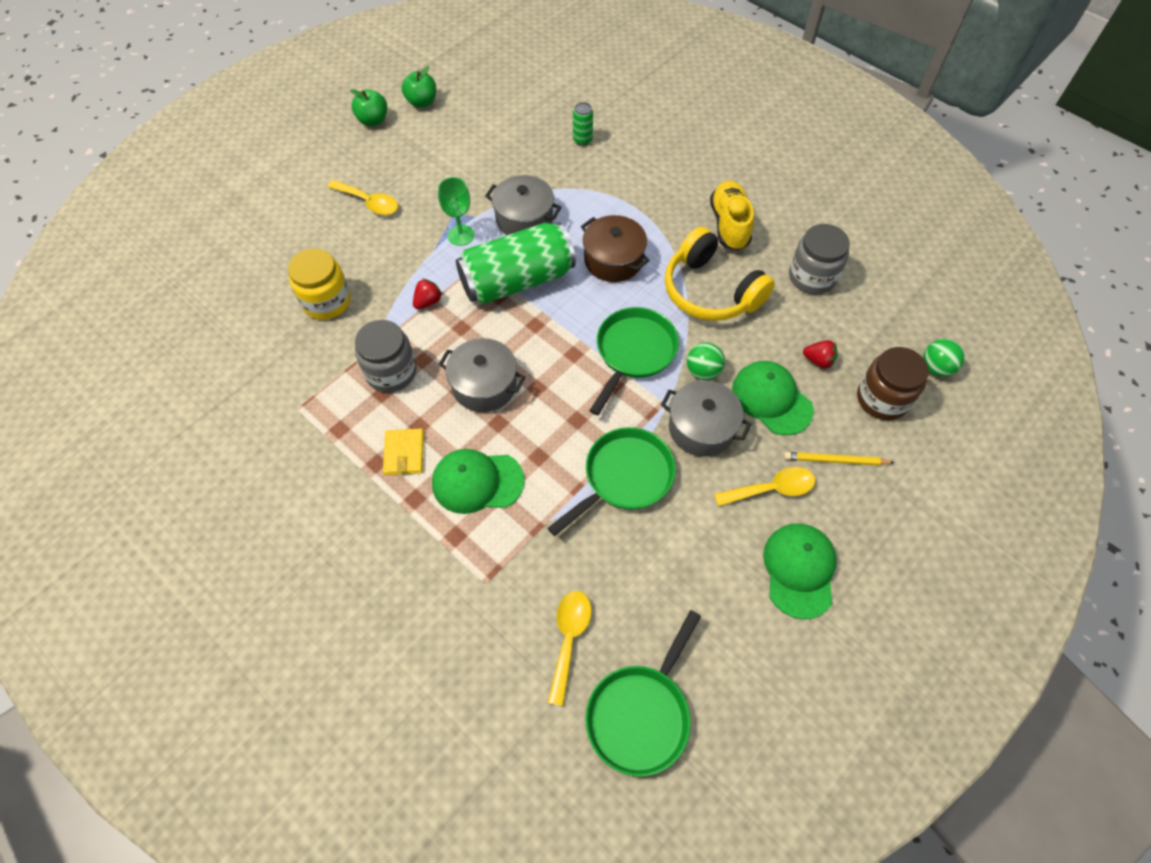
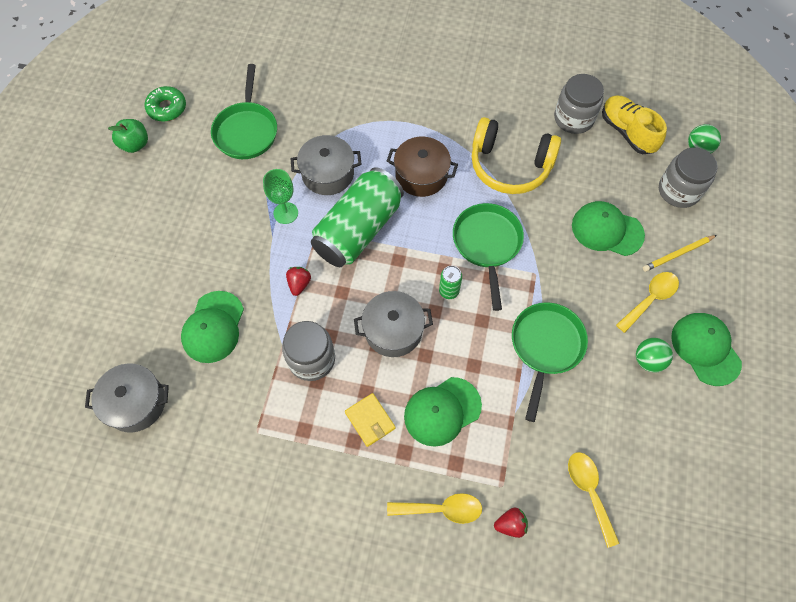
camera: 30 degrees left, 5 degrees up
(326, 301) = (213, 327): yellow jar -> green cap
(368, 202) = (186, 221): yellow spoon -> yellow spoon (441, 509)
(422, 102) = (167, 108): green apple -> green donut
(582, 140) = (328, 82): green can -> green can (449, 291)
(641, 714) = (672, 515): green pan -> green pan (246, 131)
(701, 428) = (574, 278): grey pot -> grey pot (136, 403)
(703, 371) = (546, 233): green ball -> green ball (648, 360)
(729, 225) = (488, 104): yellow shoe -> yellow shoe (627, 132)
(818, 361) = (619, 183): red strawberry -> red strawberry (510, 524)
(882, 399) = (678, 191): brown jar -> grey jar

